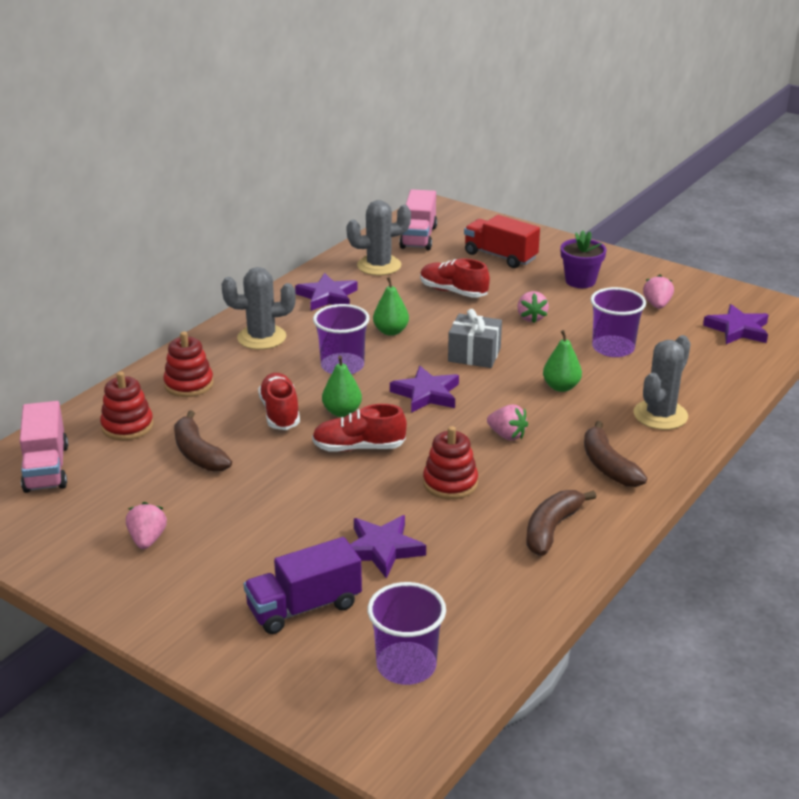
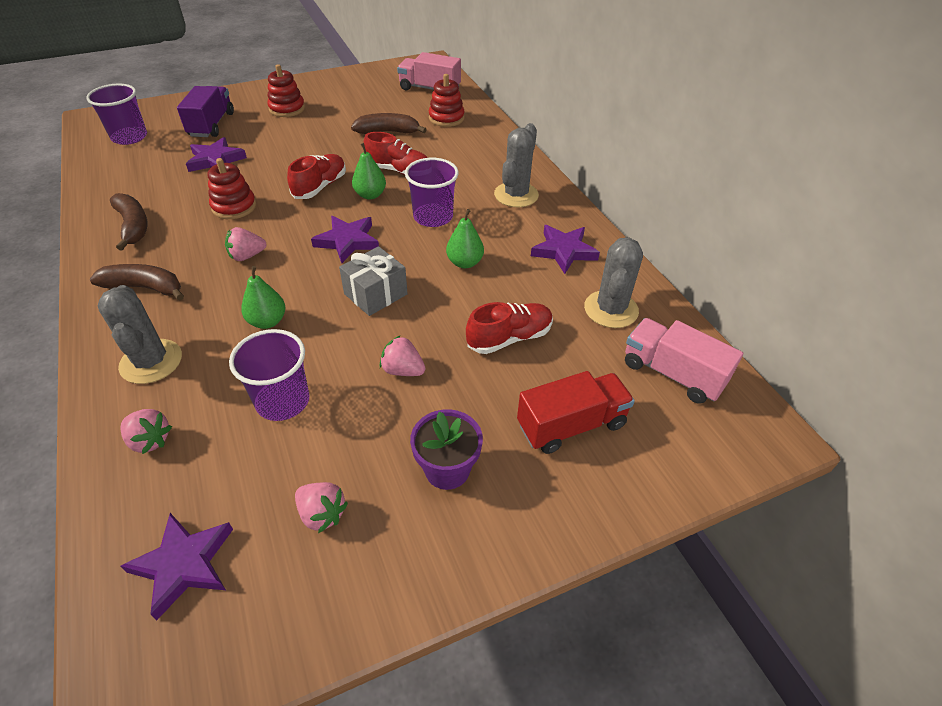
camera: 120 degrees right, 15 degrees up
(147, 540) = (327, 100): pink strawberry -> pink strawberry (150, 440)
(189, 384) = (475, 149): red stacking toy -> red stacking toy (287, 109)

